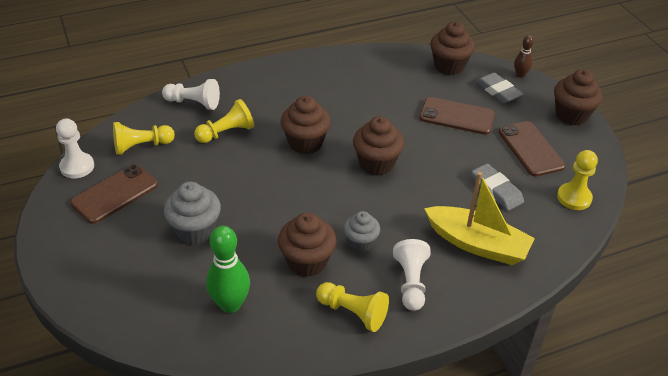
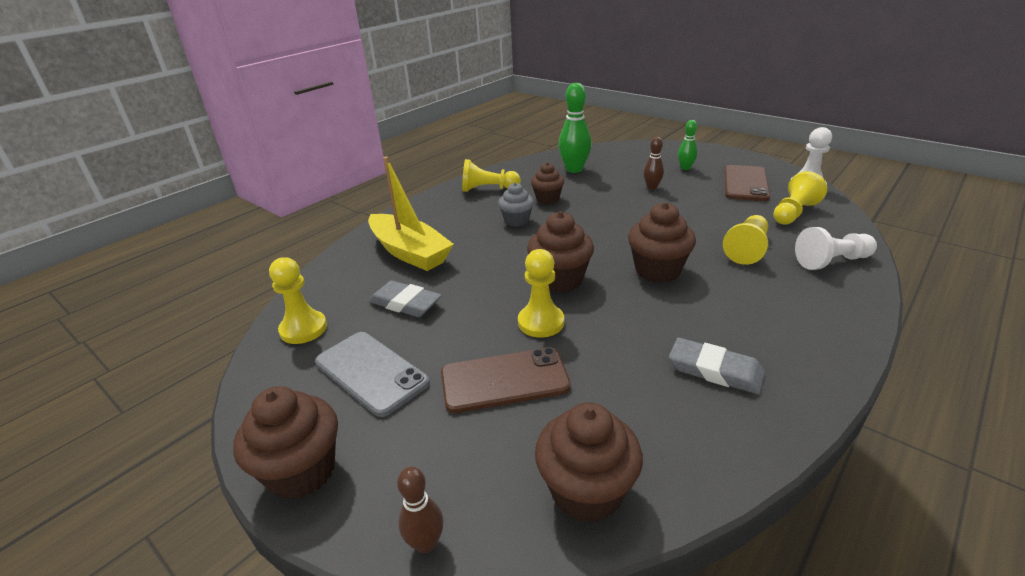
camera: 155 degrees right, 10 degrees down
(124, 244) = (685, 168): none -> green bowling pin
(195, 230) = (652, 187): grey cupcake -> brown bowling pin
(307, 262) = (547, 199): brown cupcake -> brown cupcake, size x0.65
(411, 282) = (456, 213): white pawn -> none
(414, 139) = (541, 322): none -> yellow pawn
(477, 244) = (409, 252): yellow boat -> yellow boat turned 135 degrees counterclockwise
(498, 91) = (458, 468): grey eraser -> grey eraser (715, 370)
(530, 149) = (371, 372): brown phone -> grey phone

